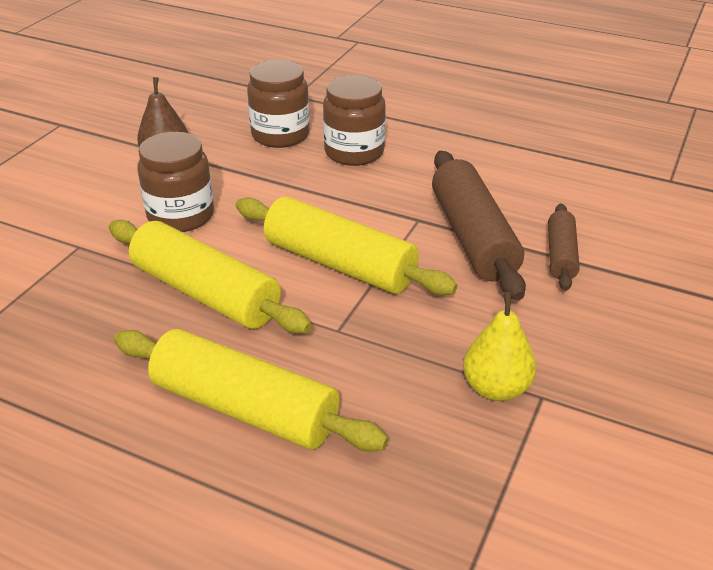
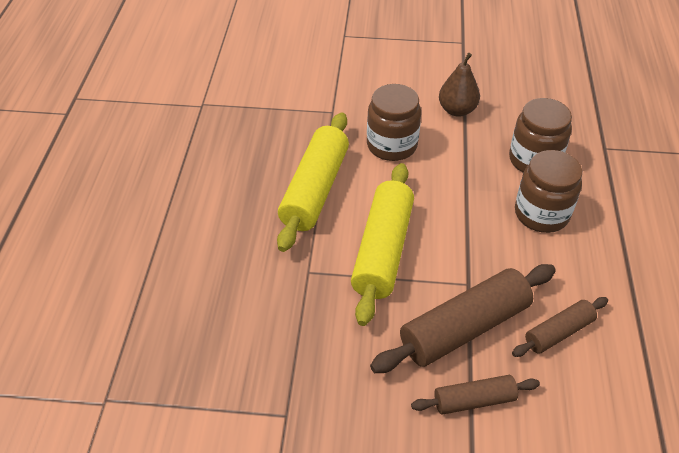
camera: 70 degrees right, 10 degrees up
(245, 408) = (217, 248): yellow rolling pin -> none
(496, 388) = (284, 383): yellow pear -> none
(501, 185) = (558, 332): none -> brown rolling pin

